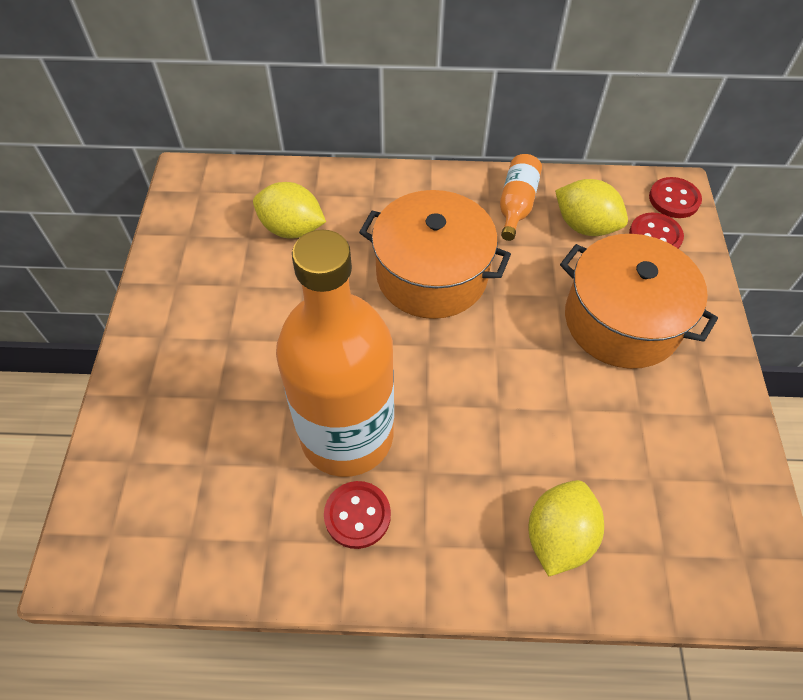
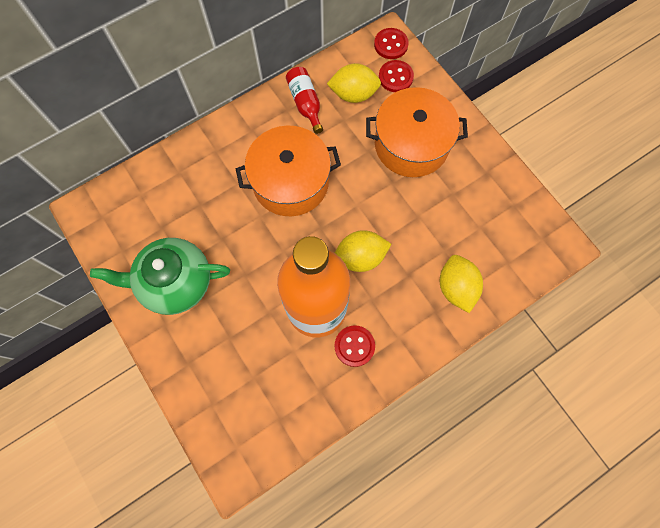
camera: 35 degrees left, 15 degrees up
(212, 300) = (175, 282): none -> green teapot
(292, 229) = (184, 205): yellow lemon -> yellow lemon (360, 257)
(516, 205) = (305, 103): orange bottle -> red bottle

